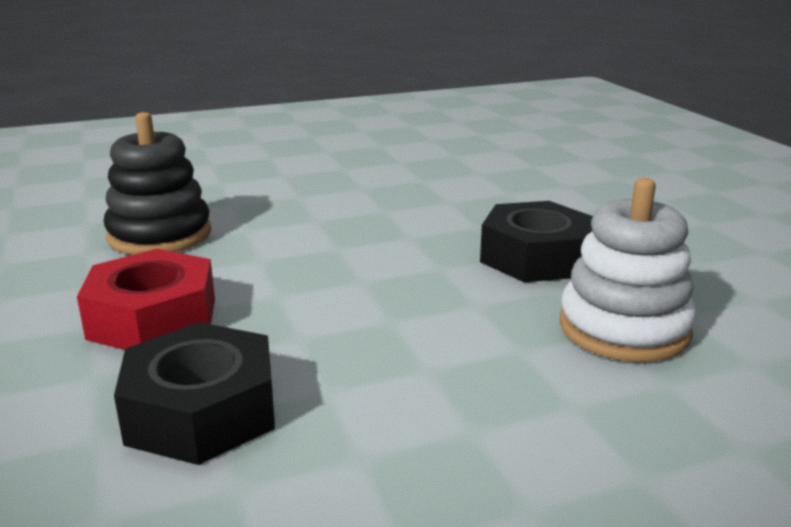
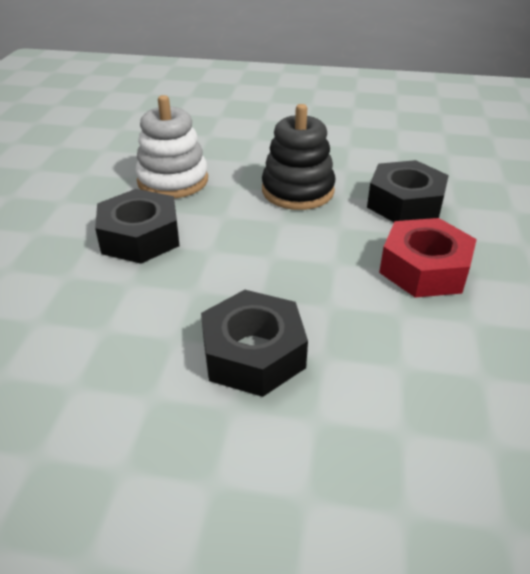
camera: 150 degrees left, 15 degrees up
(160, 235) = (409, 379): black stacking toy -> black stacking toy (297, 191)
(308, 218) = (253, 353): none -> black nut

